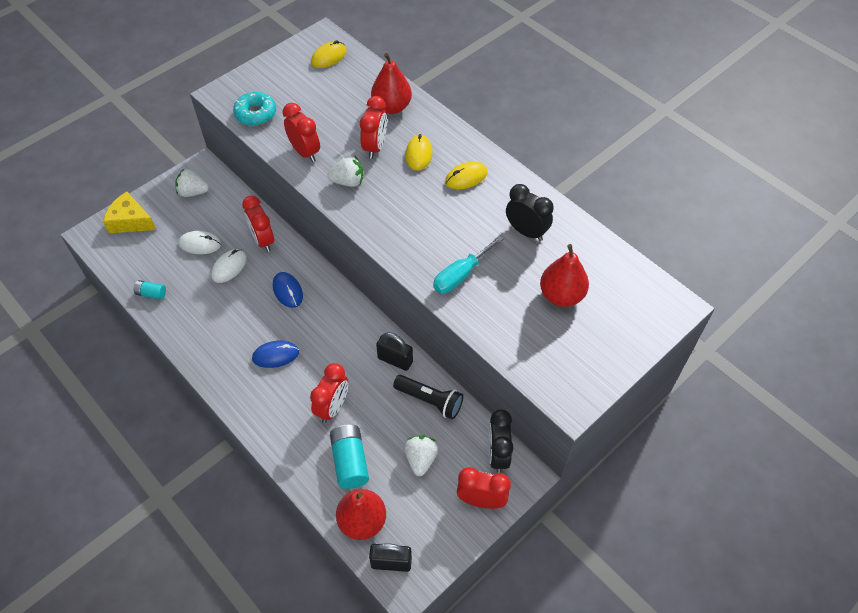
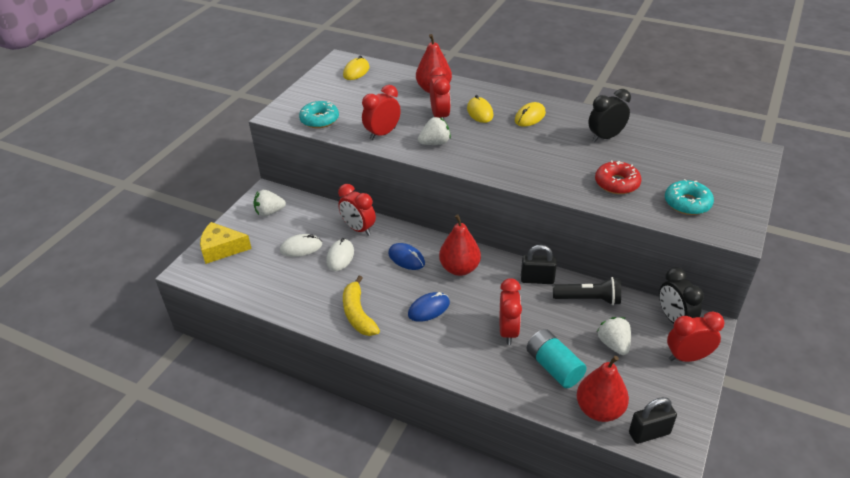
camera: 20 degrees left, 15 degrees down
(151, 294) = (278, 297): turquoise battery -> none
(210, 338) = (358, 314): none -> yellow banana
(305, 152) = (382, 134): red clock -> red clock turned 75 degrees counterclockwise
(460, 275) = (577, 177): turquoise screwdriver -> none
(495, 296) = (617, 183): none -> red donut
(526, 231) = (605, 137): black clock -> black clock turned 45 degrees counterclockwise
(549, 347) = (687, 203): none -> turquoise donut
(561, 295) = (667, 168): red pear -> red pear (459, 268)

